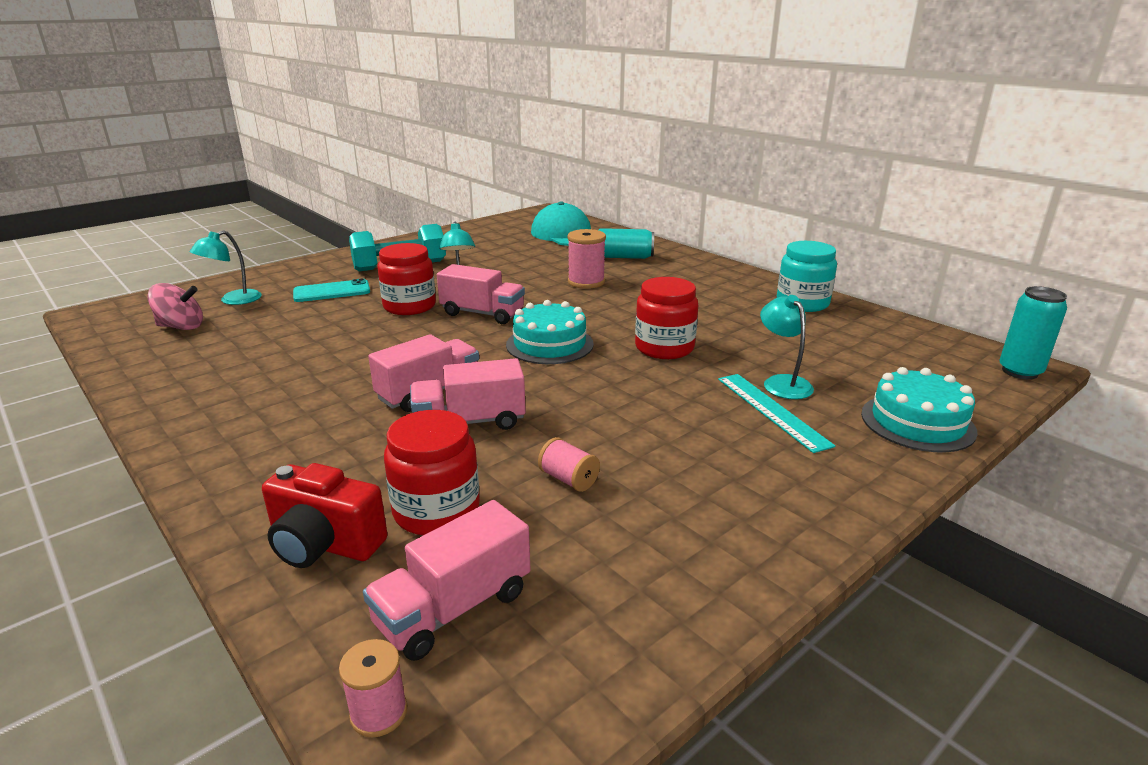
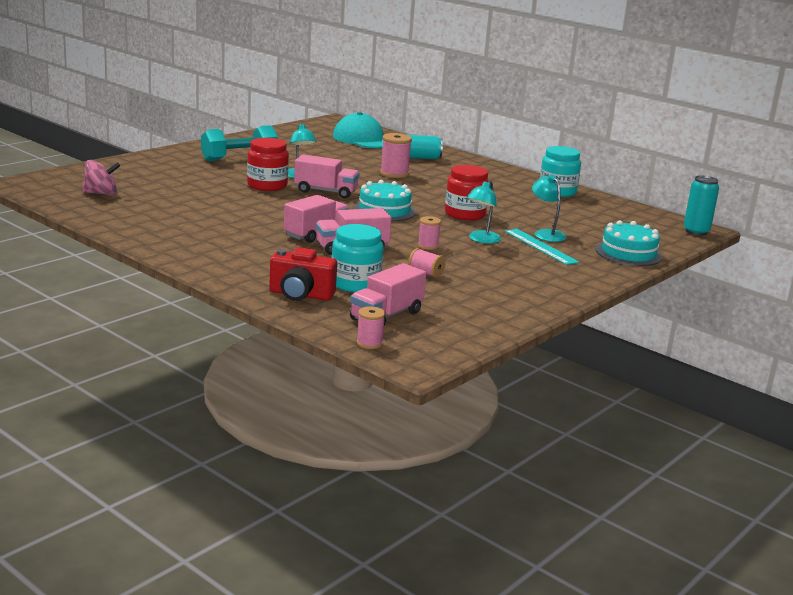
camera: 10 degrees left, 5 degrees down
(233, 300) = (124, 178): turquoise lamp -> turquoise lamp (481, 240)
(332, 291) = (198, 174): turquoise phone -> none
(436, 511) = (355, 284): red jar -> turquoise jar
(591, 414) = (428, 246): none -> pink spool

